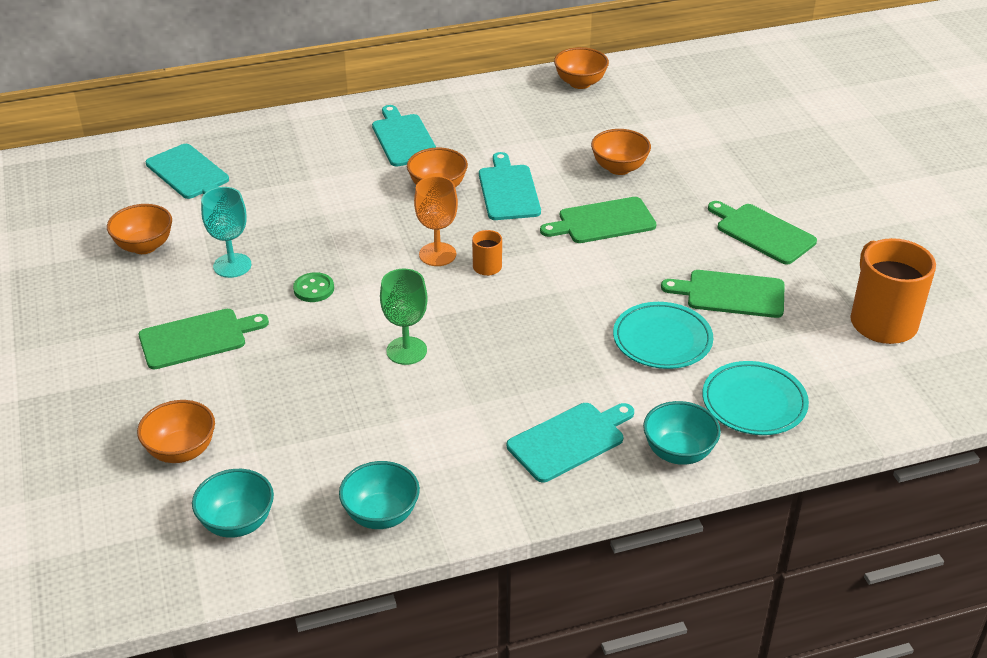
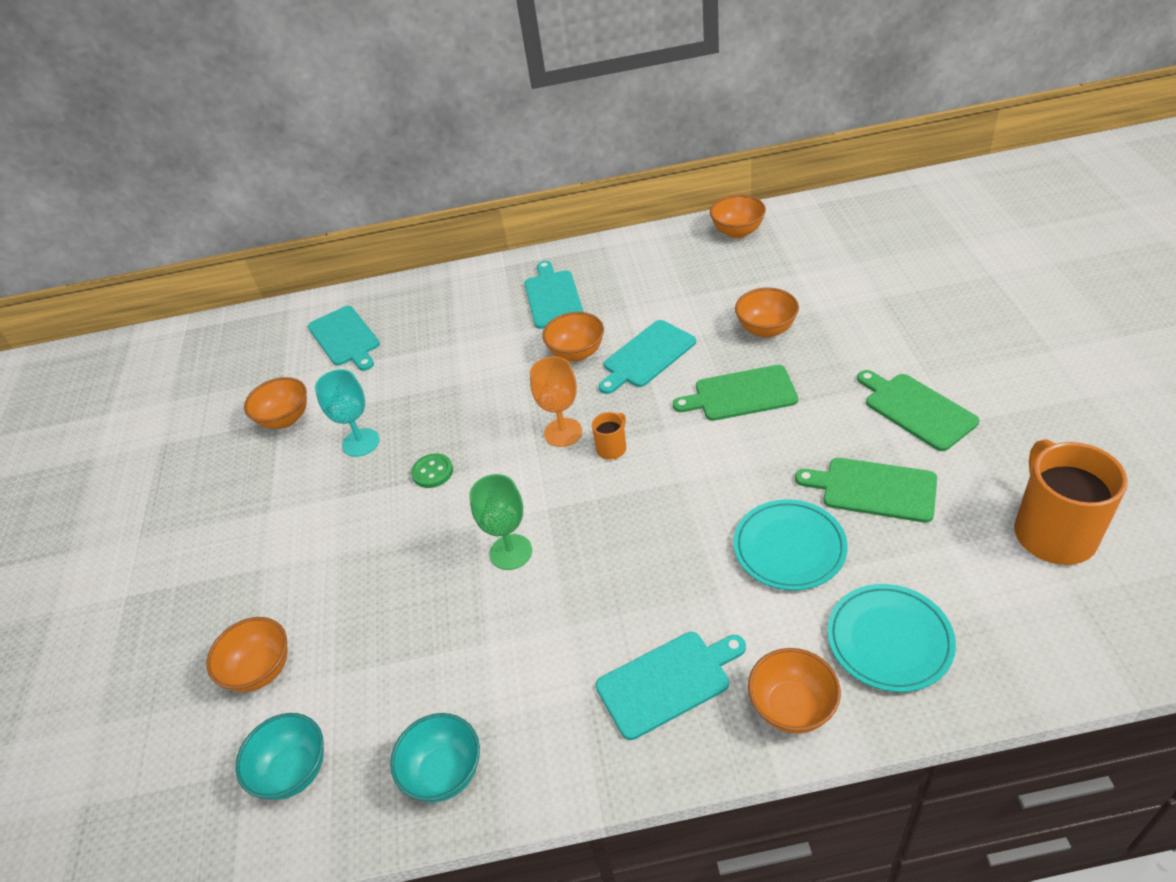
camera: 15 degrees right, 5 degrees up
(197, 338) = (308, 528): green cutting board -> none
(508, 190) = (647, 356): turquoise cutting board -> turquoise cutting board turned 135 degrees counterclockwise
(678, 452) = (792, 707): turquoise bowl -> orange bowl

